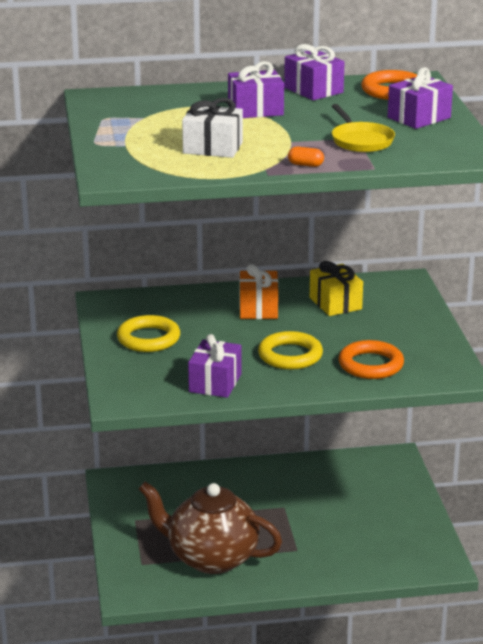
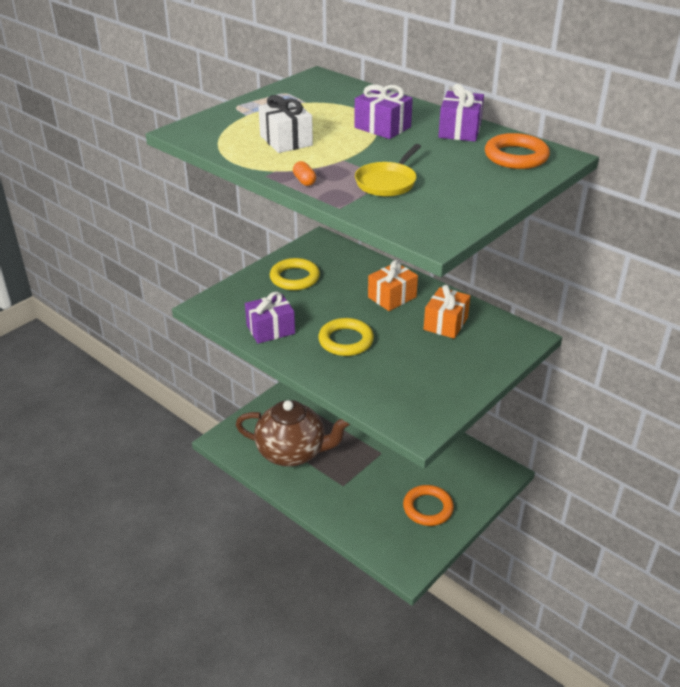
camera: 50 degrees right, 10 degrees up
(211, 558) = (292, 452): brown teapot -> brown teapot turned 120 degrees clockwise
(335, 303) = (446, 323): yellow gift -> orange gift
(371, 365) = (379, 381): orange ring -> orange ring (428, 508)
(419, 118) = (477, 186): purple gift -> none

